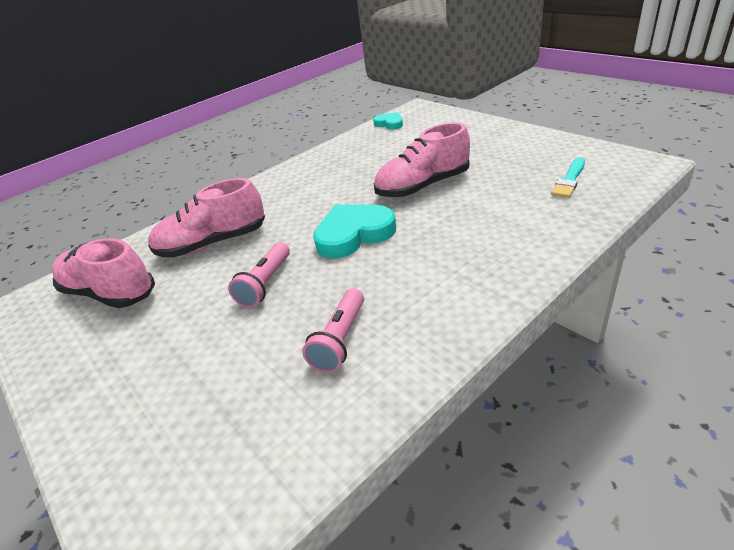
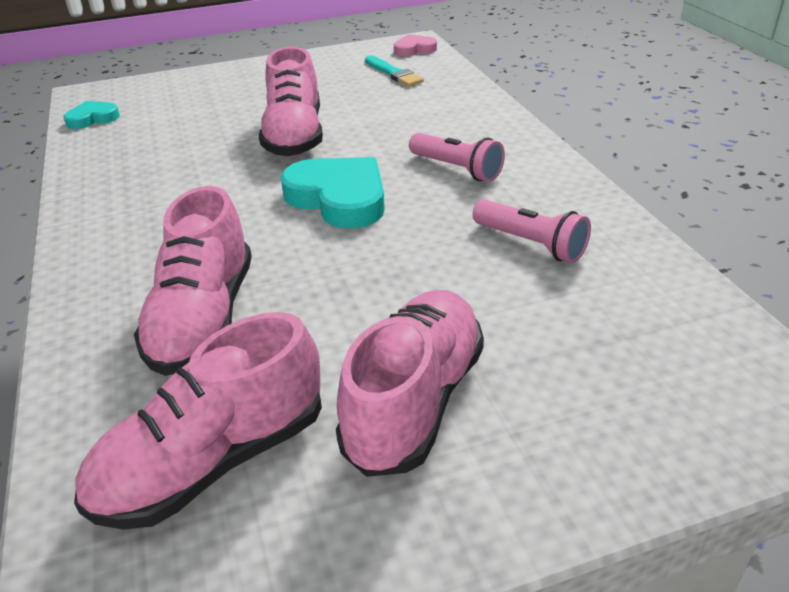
camera: 70 degrees left, 0 degrees up
(155, 342) = (415, 401): none -> pink shoe
(265, 284) = (373, 280): pink flashlight -> pink flashlight (456, 169)
(353, 234) = (339, 198): turquoise heart -> turquoise heart turned 135 degrees clockwise
(633, 170) = (414, 49): none -> pink heart

